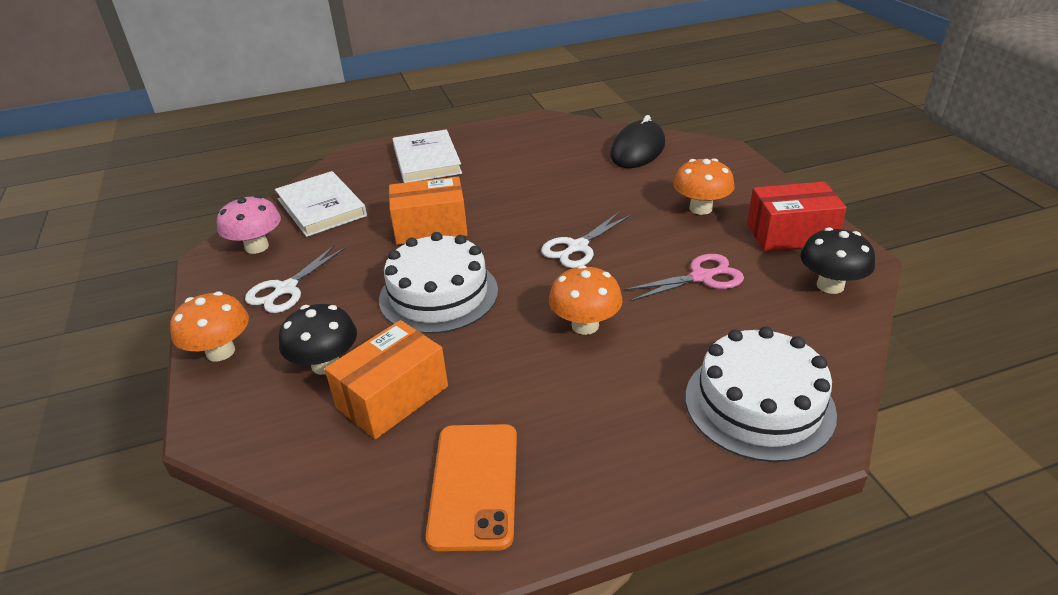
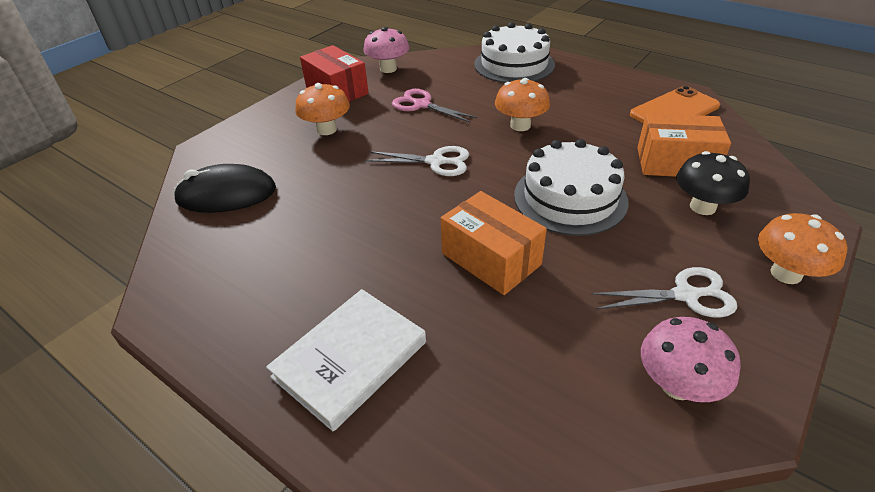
camera: 125 degrees left, 5 degrees up
(321, 207) = (550, 389): white book -> none
(830, 285) = (388, 69): black mushroom -> pink mushroom

